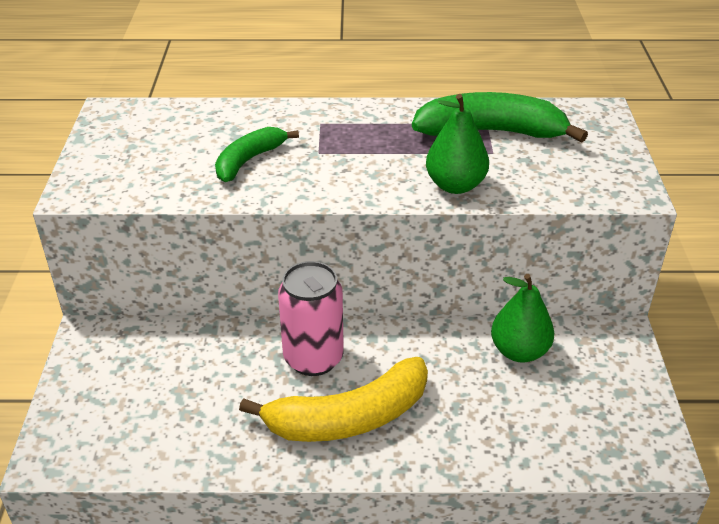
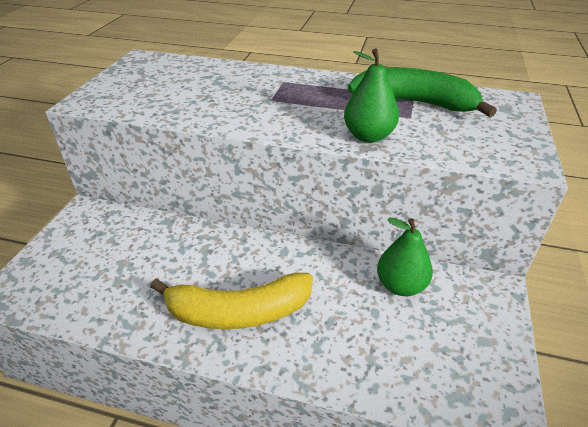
camera: 15 degrees right, 0 degrees up
(249, 161) = (216, 98): green banana -> none
(313, 358) = (232, 258): pink can -> none

